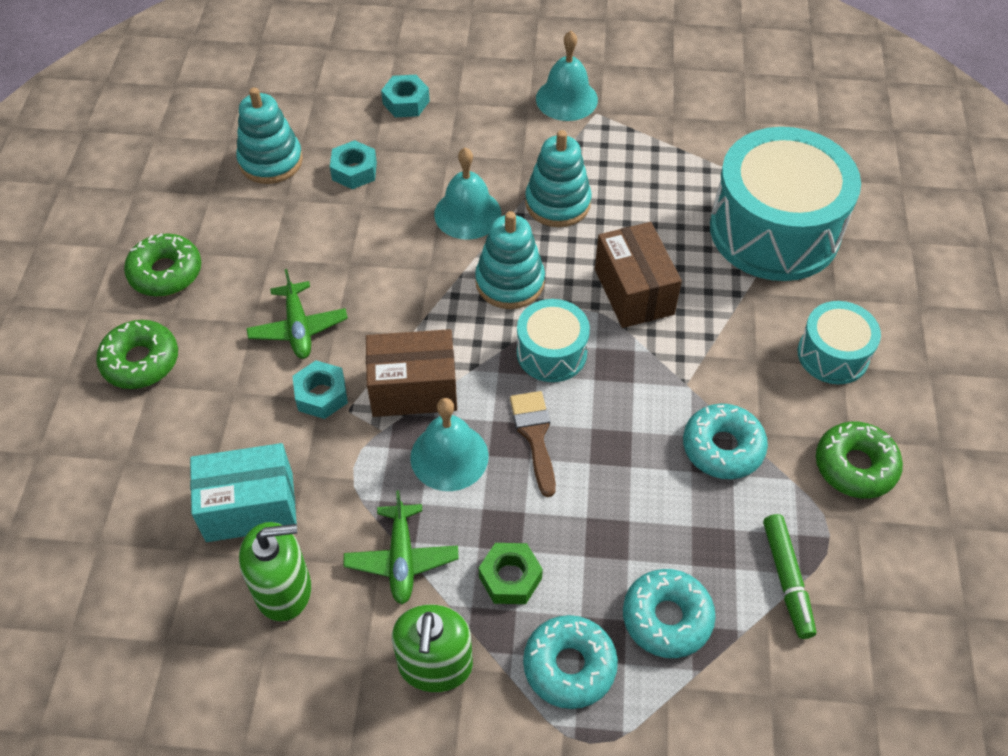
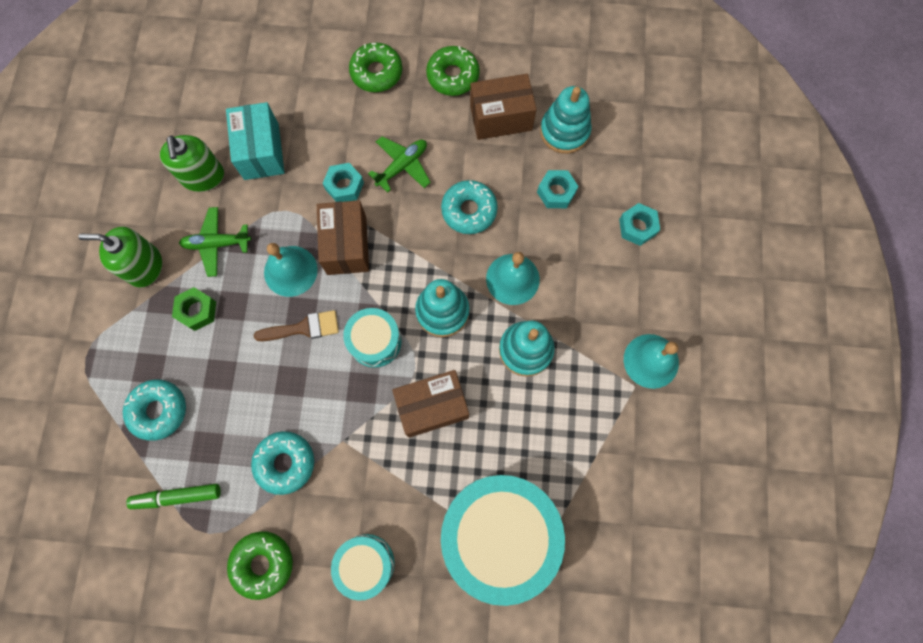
camera: 90 degrees right, 20 degrees up
(240, 222) = (501, 118): none -> brown box
(298, 328) = (402, 166): green plane -> green plane turned 150 degrees clockwise
(569, 666) = (134, 346): turquoise donut -> turquoise donut (469, 210)

